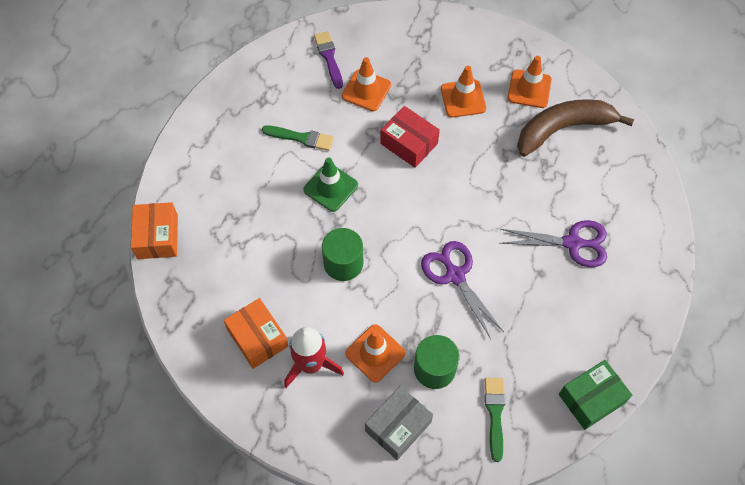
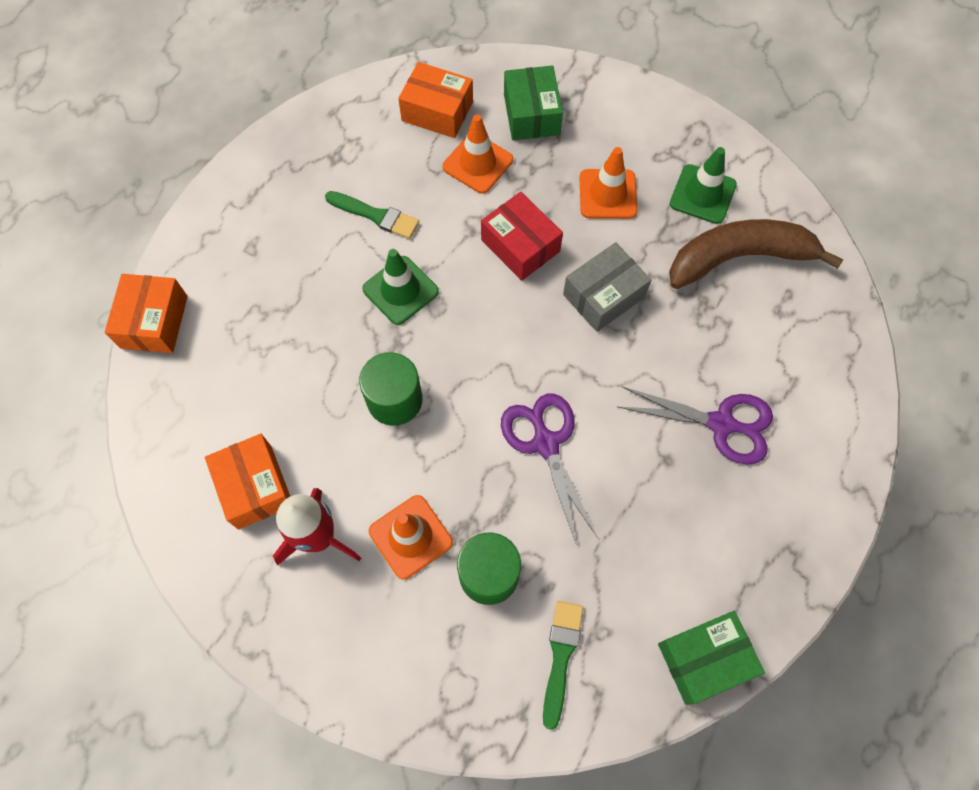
camera: 10 degrees right, 5 degrees up
(329, 58) = (437, 111): purple brush -> orange box
(397, 50) = (531, 114): none -> green box
(398, 426) = (420, 650): grey box -> grey box (604, 296)
(529, 89) = (702, 194): orange traffic cone -> green traffic cone

